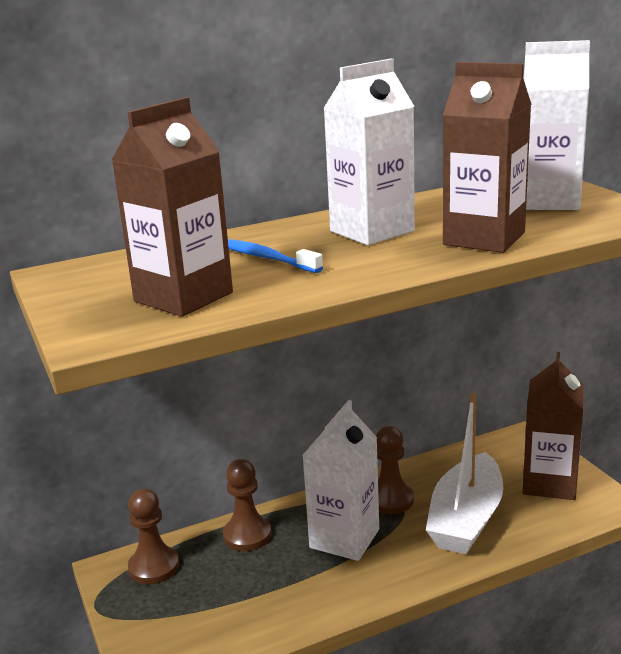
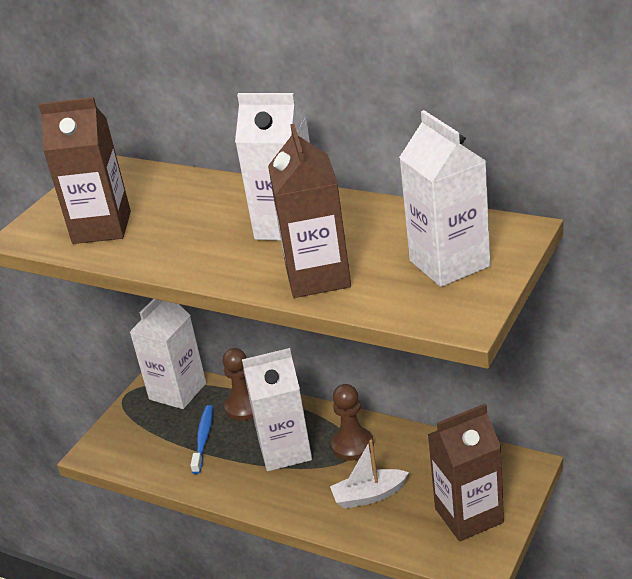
camera: 55 degrees right, 10 degrees up
(154, 567) = (177, 391): brown pawn -> white carton
(266, 258) = (193, 217): blue toothbrush -> blue toothbrush (203, 439)
(466, 519) = (369, 495): white boat -> white boat, size x0.58

